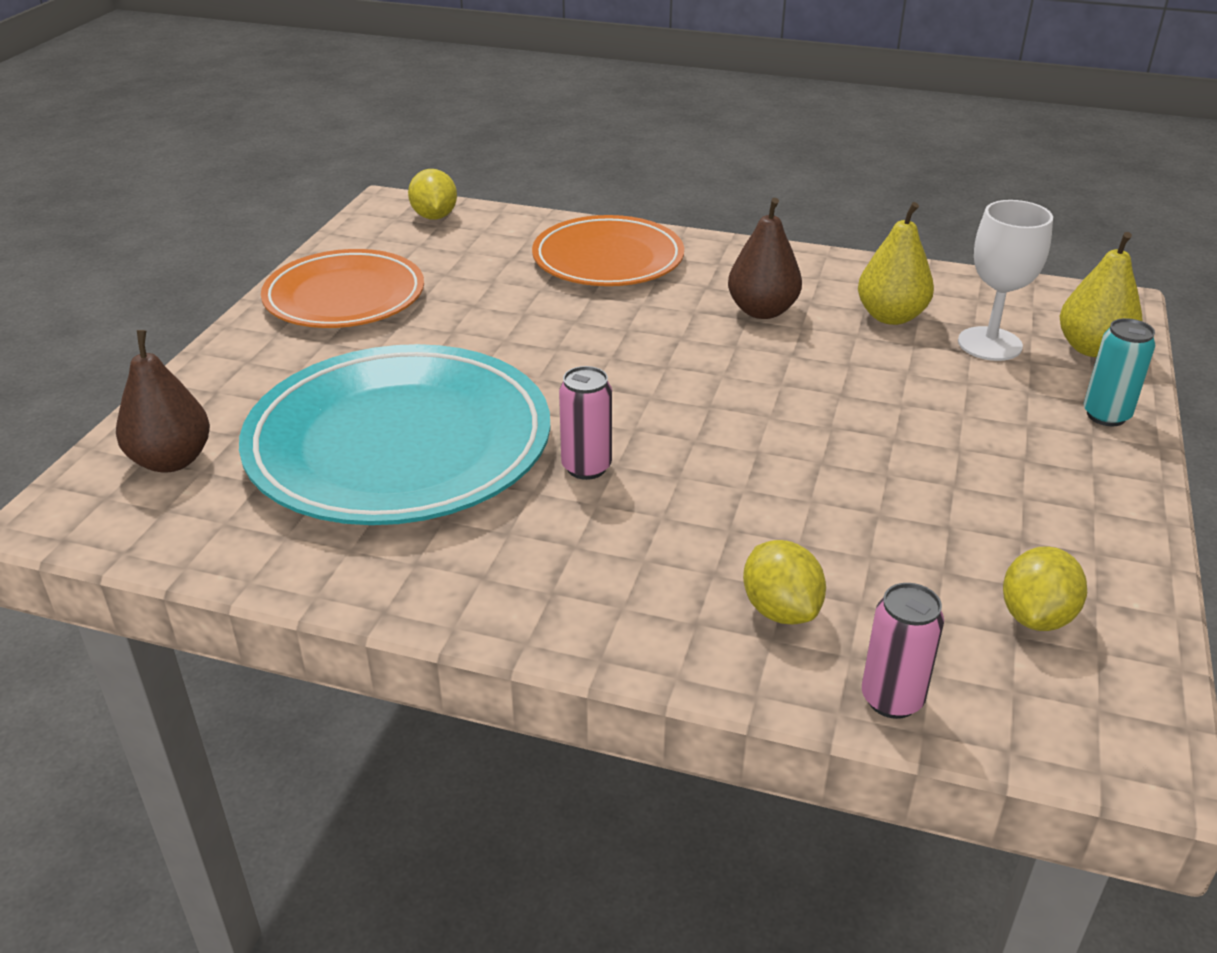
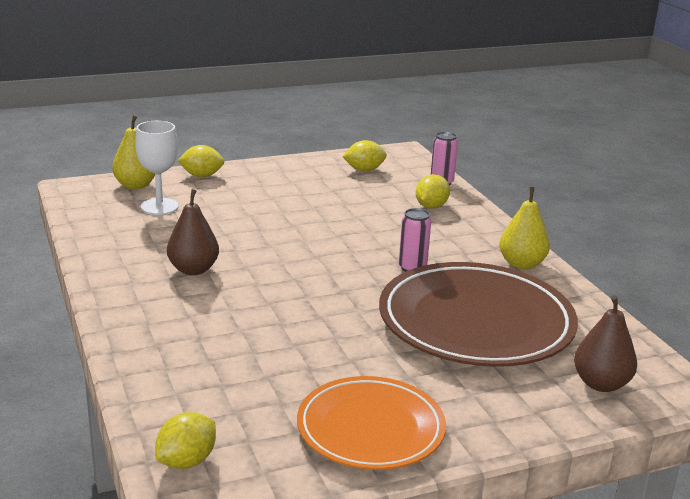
camera: 130 degrees left, 10 degrees down
(399, 444) = (475, 322): turquoise plate -> brown plate
(608, 259) = (179, 343): orange plate -> none
(890, 316) = (156, 234): yellow pear -> yellow pear (521, 264)
(1106, 415) = (201, 176): turquoise can -> yellow lemon

